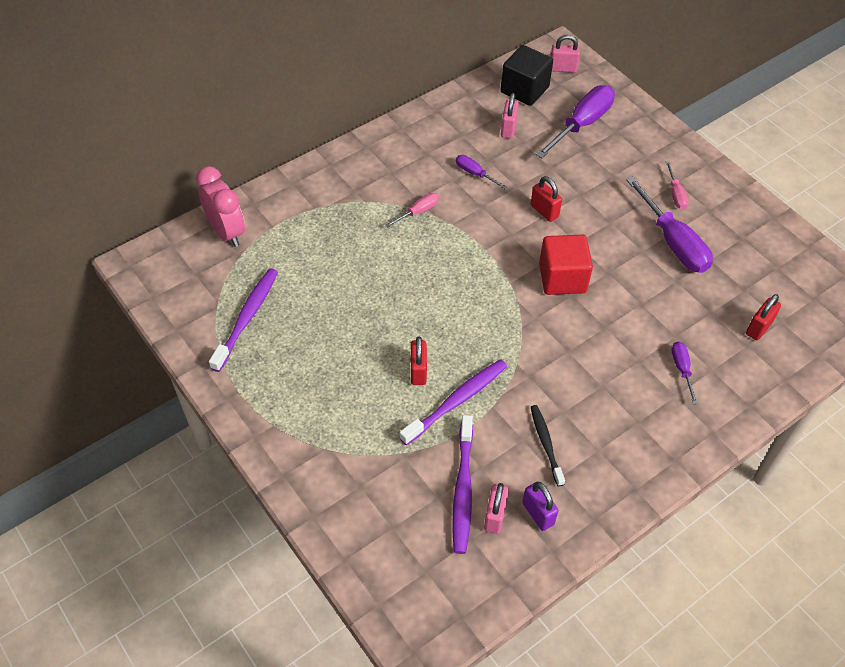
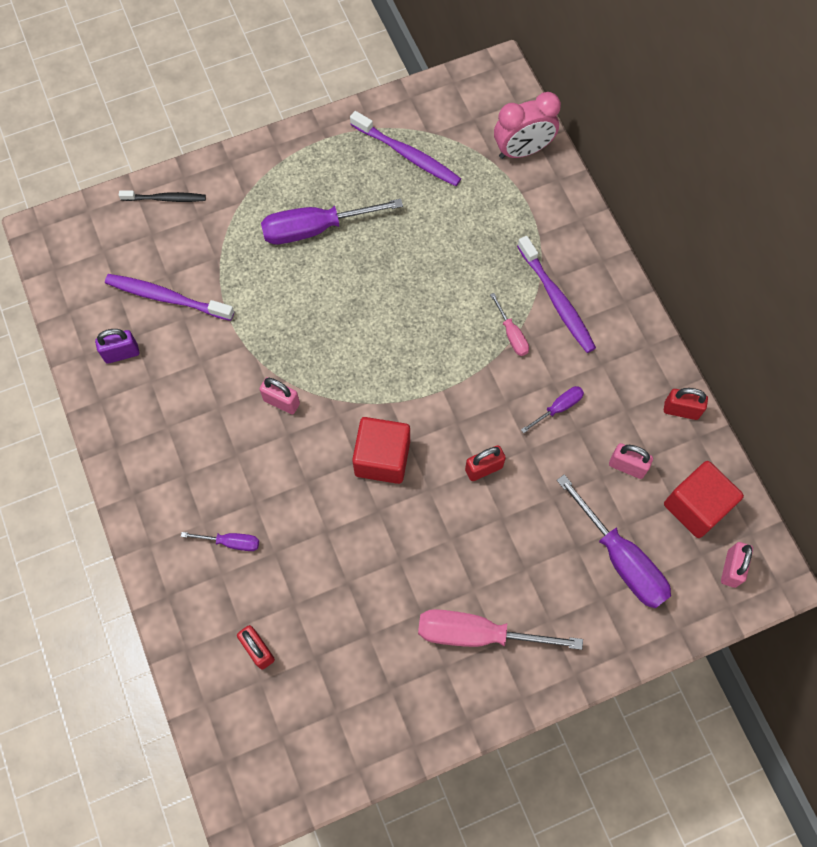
camera: 105 degrees right, 15 degrees up
(418, 371) = (303, 289): red padlock -> red padlock (681, 410)
(456, 401) = (260, 315): purple toothbrush -> purple toothbrush (557, 300)
(494, 516) = (132, 317): pink padlock -> pink padlock (281, 402)
(524, 90) = (696, 506): black cube -> red cube
(546, 444) = (189, 381): black toothbrush -> black toothbrush (166, 199)
(673, 242) = (403, 601): purple screwdriver -> purple screwdriver (315, 229)
(675, 194) = (478, 634): pink screwdriver -> pink screwdriver, size x2.02

